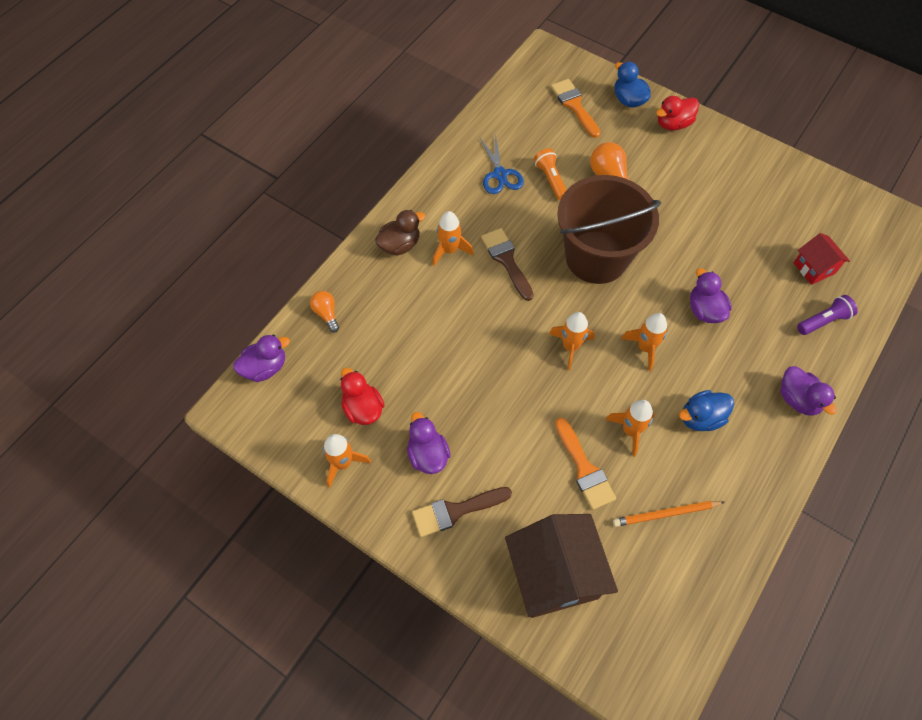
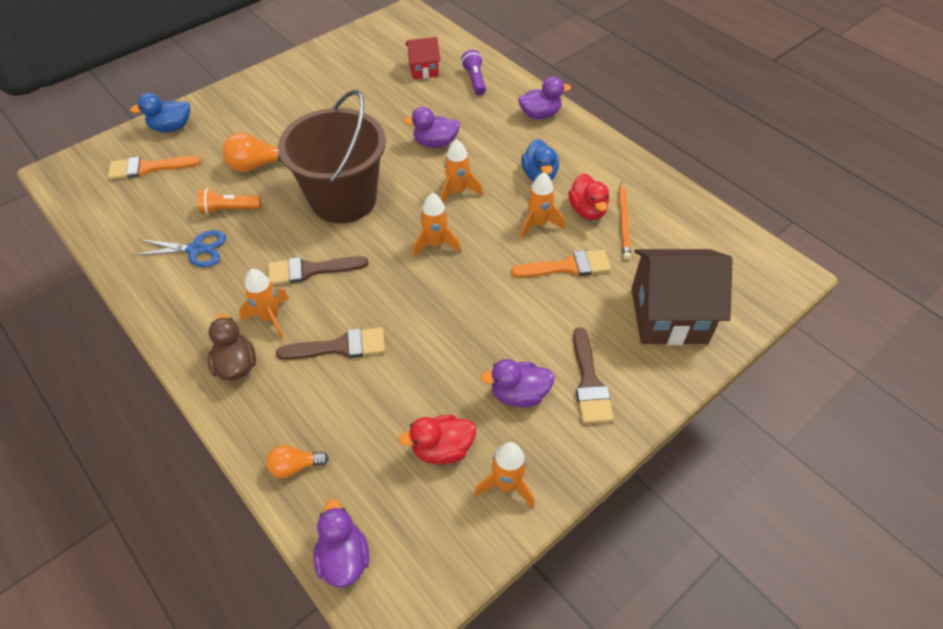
camera: 75 degrees left, 10 degrees down
(436, 308) = (340, 347): none -> brown brush
(673, 124) = (222, 106): red duck -> red duck (587, 210)

